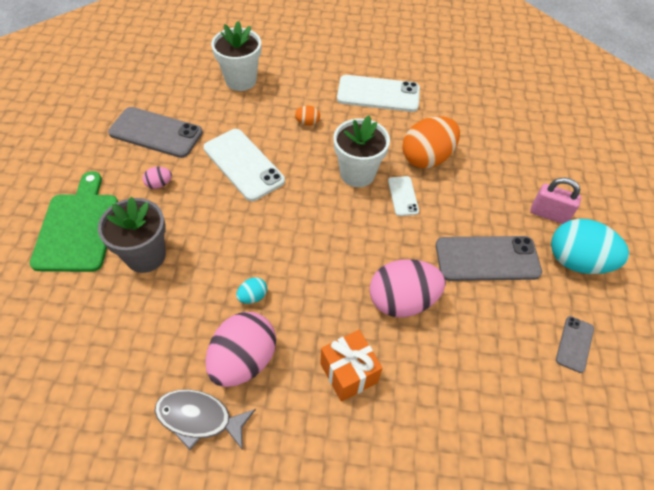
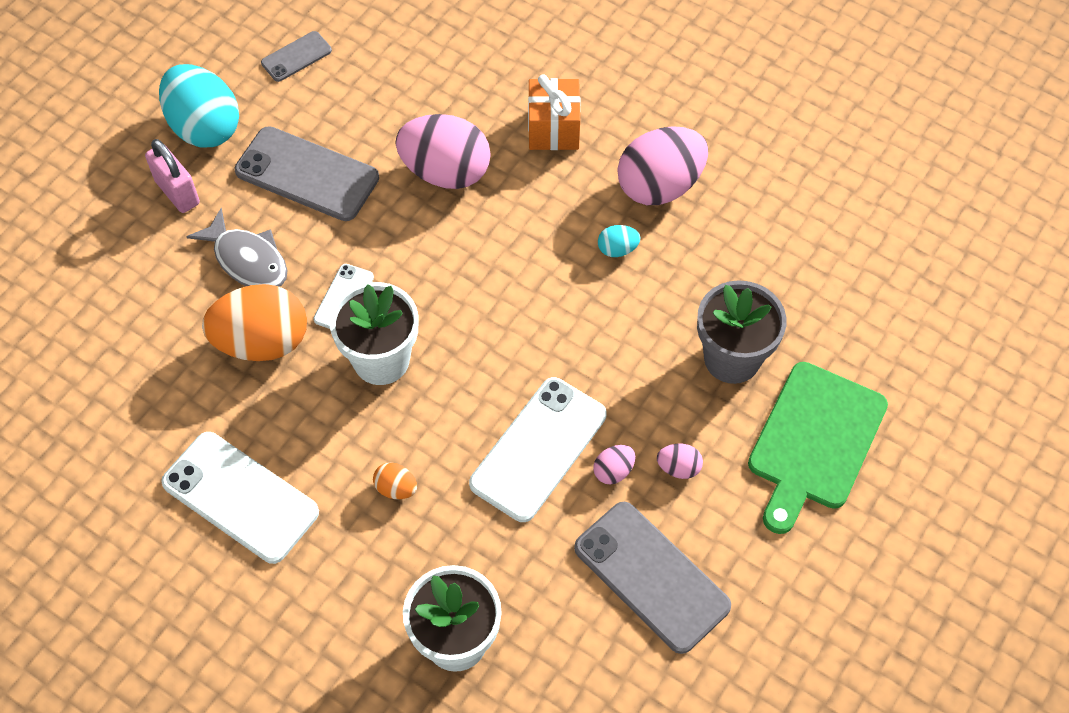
camera: 150 degrees left, 5 degrees up
(196, 169) = (613, 471): none -> pink egg
(199, 418) = (728, 152): grey fish -> grey fish (247, 260)
(243, 164) = (538, 449): white phone -> white phone turned 45 degrees clockwise

